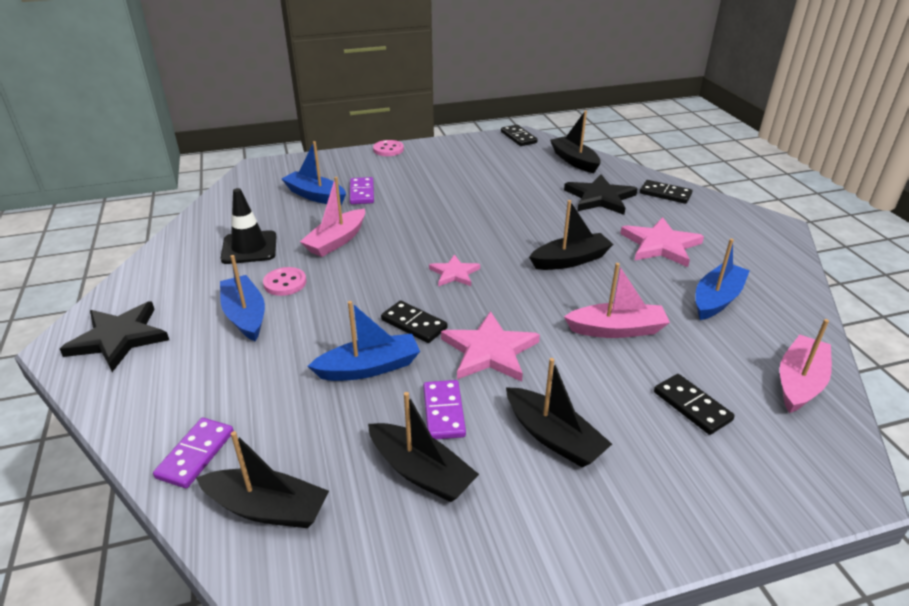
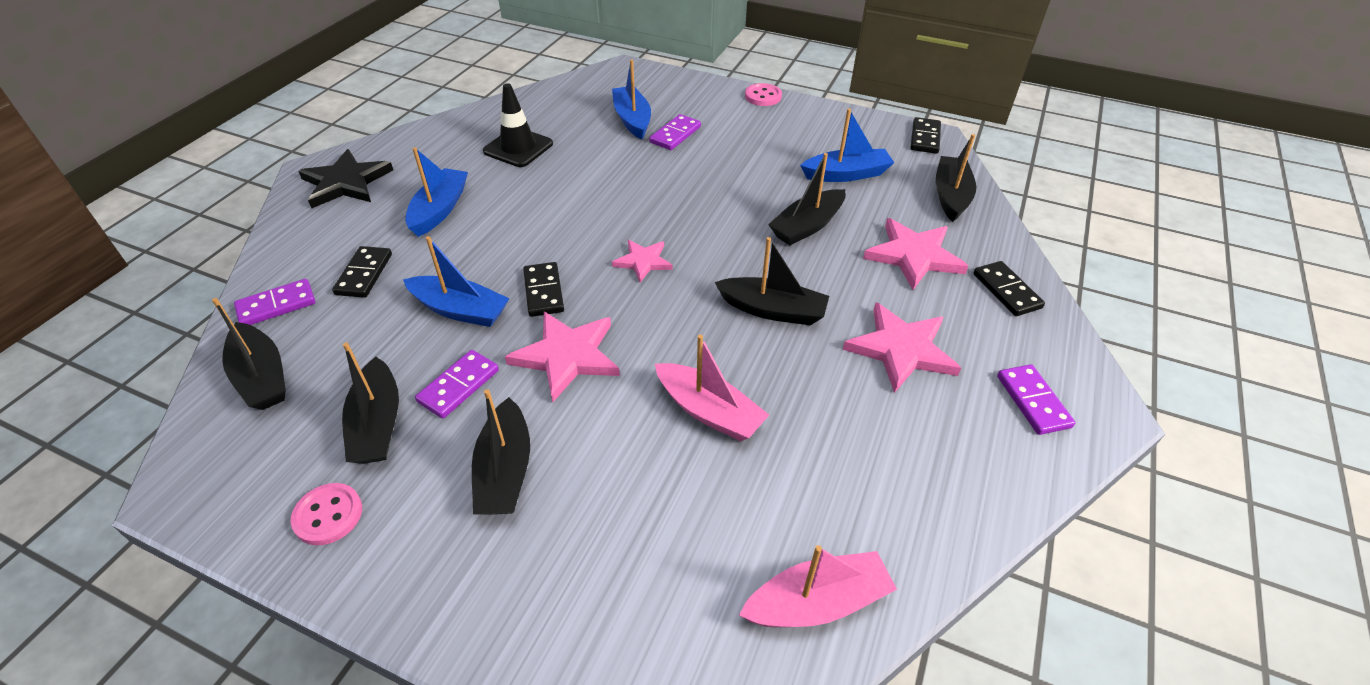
camera: 40 degrees right, 10 degrees up
(285, 283) = (501, 195): pink button -> pink button (328, 515)
(336, 241) = (590, 175): pink boat -> none
(523, 208) = (807, 226): none -> black boat
(600, 198) = (913, 256): black star -> pink star
(692, 406) = (663, 537): black domino -> black domino (364, 274)
(716, 299) = (870, 449): blue boat -> blue boat (846, 174)
(747, 237) = (1033, 401): none -> purple domino

